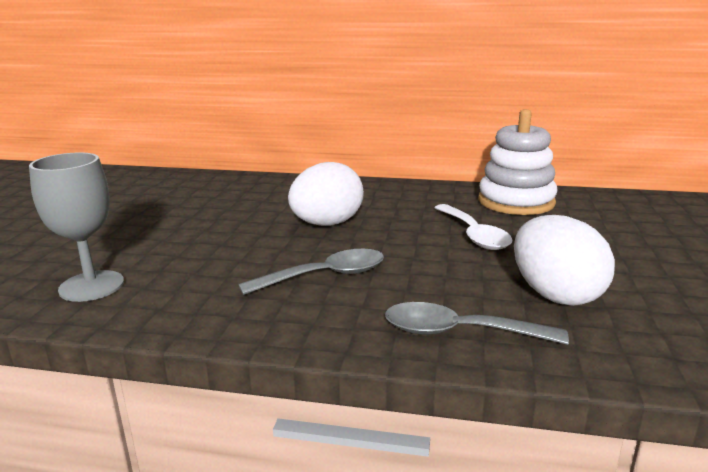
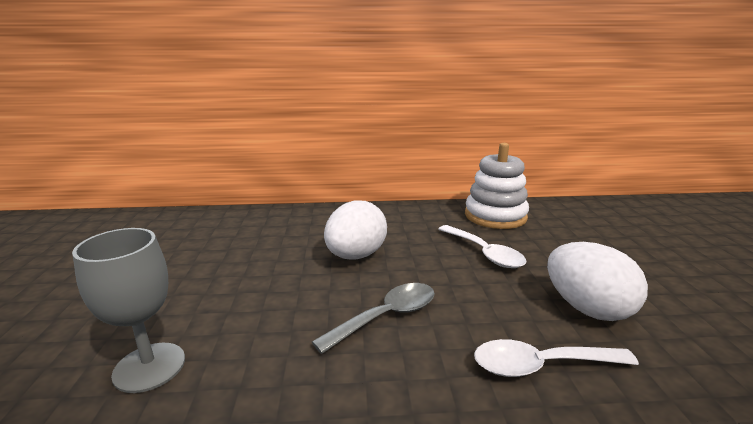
camera: 15 degrees left, 0 degrees up
(459, 332) = (541, 365): grey spoon -> white spoon

